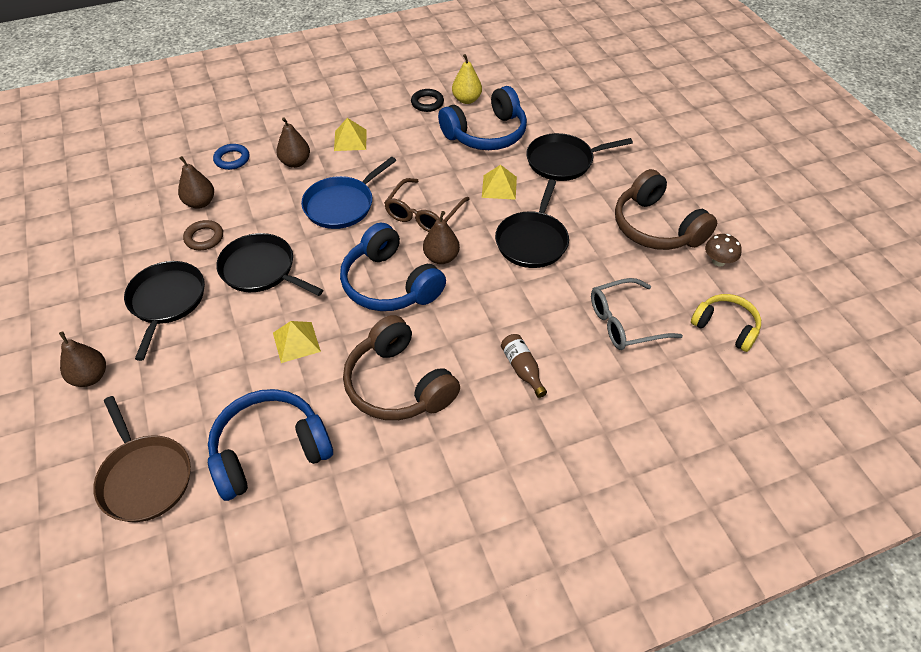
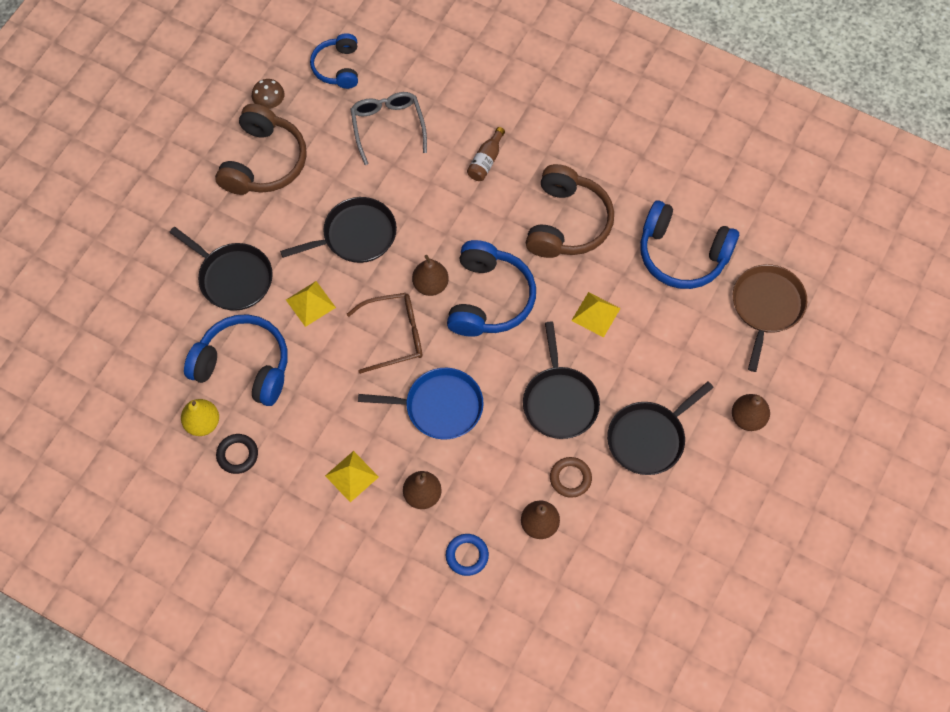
camera: 130 degrees left, 15 degrees up
(625, 322) = (388, 127): grey glasses -> grey glasses turned 135 degrees counterclockwise
(725, 327) = (338, 67): yellow headphones -> blue headphones

